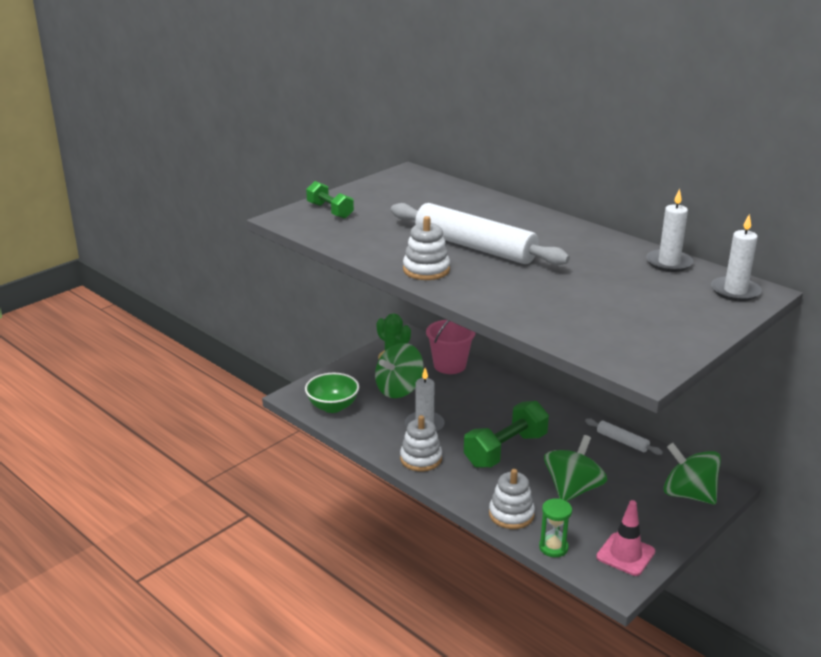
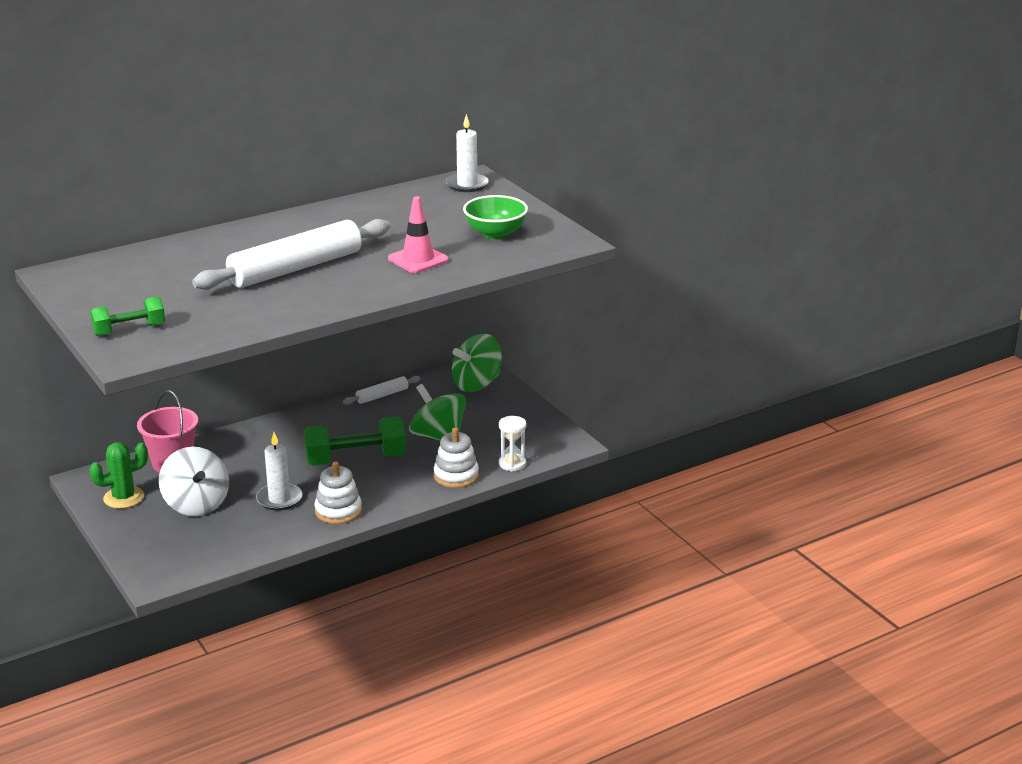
camera: 75 degrees left, 0 degrees up
(333, 406) = (198, 555): green bowl -> green bowl (495, 234)
(399, 389) = (196, 504): green spinning top -> white spinning top
(426, 270) = (330, 298): white stacking toy -> none
(505, 450) = (355, 459): green dumbbell -> green dumbbell turned 75 degrees counterclockwise
(553, 547) = (512, 464): green hourglass -> white hourglass
(625, 554) = (537, 432): pink traffic cone -> pink traffic cone (418, 259)
(669, 263) = (397, 196): white candle -> none

